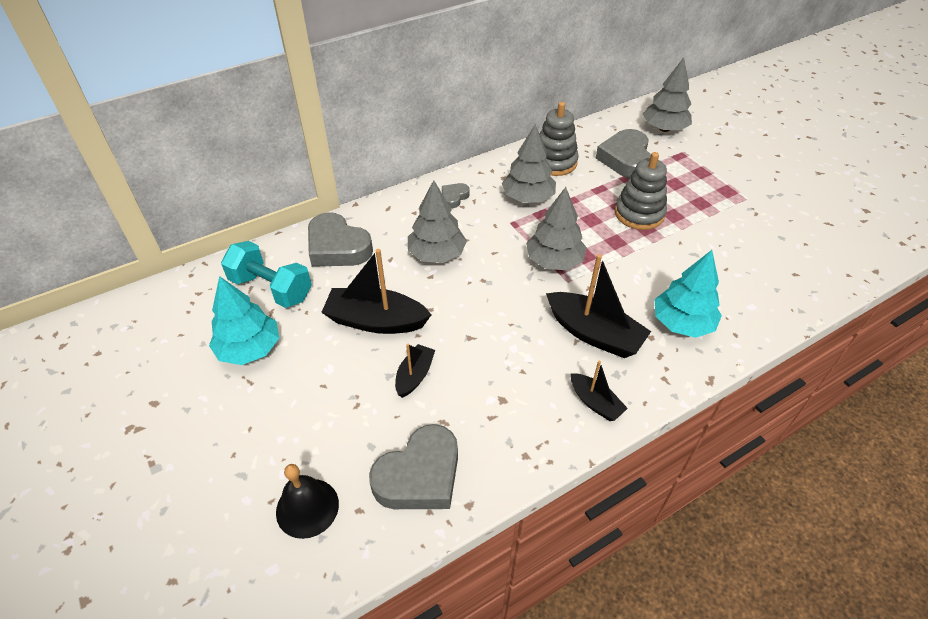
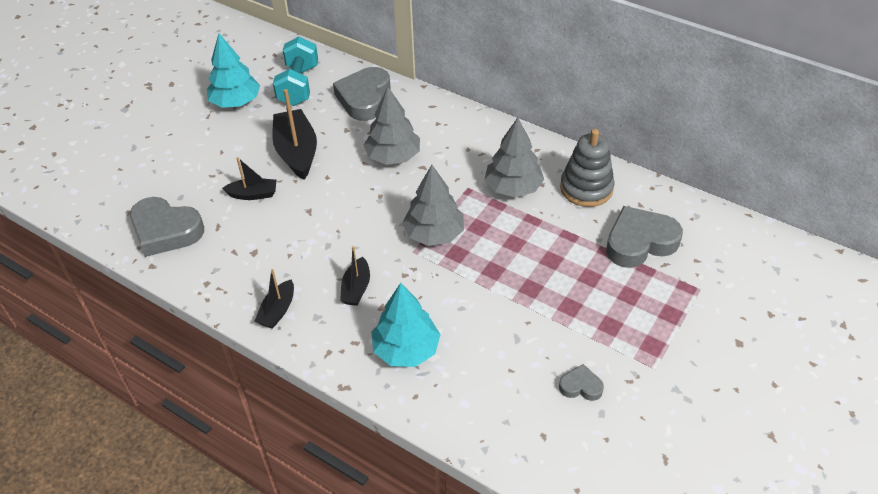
camera: 65 degrees right, 0 degrees up
(307, 507) = (120, 187): black bell -> none
(454, 197) = (476, 139): grey heart -> grey heart (581, 386)
(594, 334) = (356, 288): black boat -> black boat, size x0.56
(639, 214) = (550, 277): grey stacking toy -> none
(664, 129) = (731, 260): grey tree -> none

